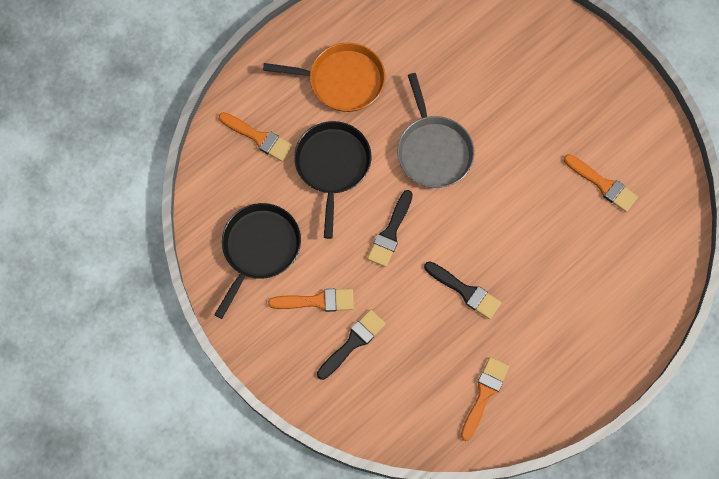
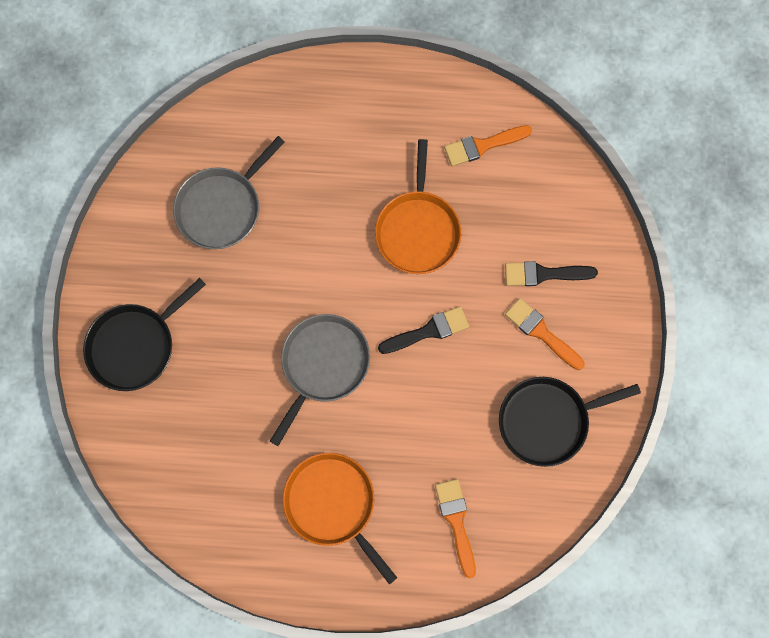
camera: 135 degrees left, 5 degrees up
(332, 166) = (418, 433): black pan -> black pan (135, 345)
(465, 291) = (418, 230): black brush -> orange pan
(603, 184) = (222, 207): orange brush -> grey pan

